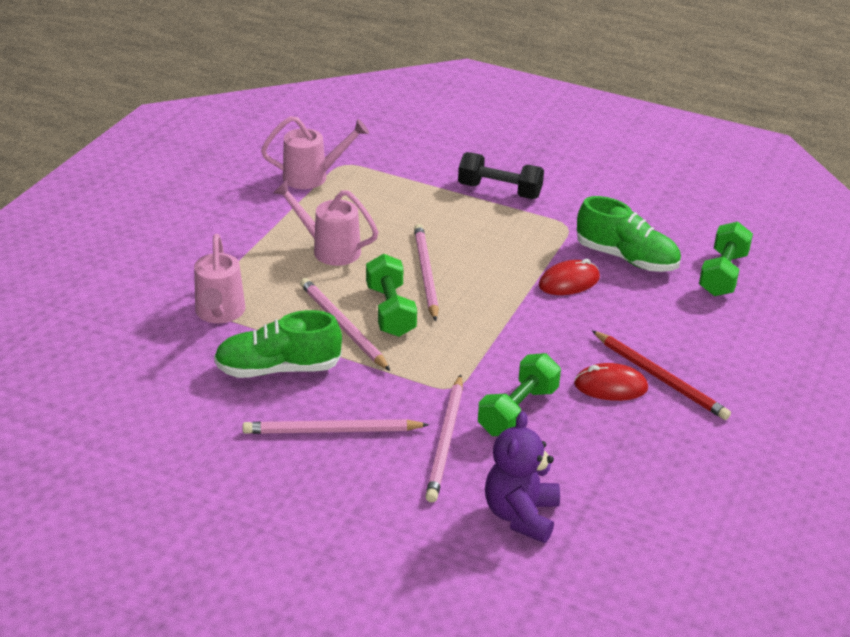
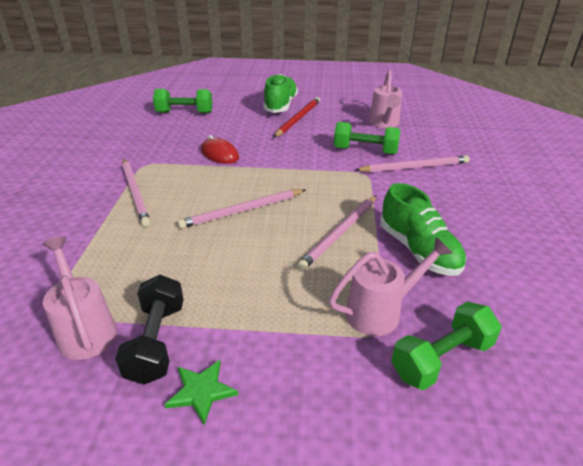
camera: 110 degrees left, 0 degrees up
(216, 215) = (201, 391): none -> green star
(330, 249) = (232, 272): pink watering can -> pink watering can (384, 123)
(331, 431) = (453, 208): pink pencil -> pink pencil (135, 193)
(390, 311) = (303, 215): green dumbbell -> green dumbbell (441, 359)
(499, 191) = (97, 201): black dumbbell -> black dumbbell (157, 342)
(521, 515) = (442, 138): purple teddy bear -> none
(610, 386) = (317, 130): red mouse -> none
(626, 258) = (180, 140): green shoe -> green shoe (280, 105)

